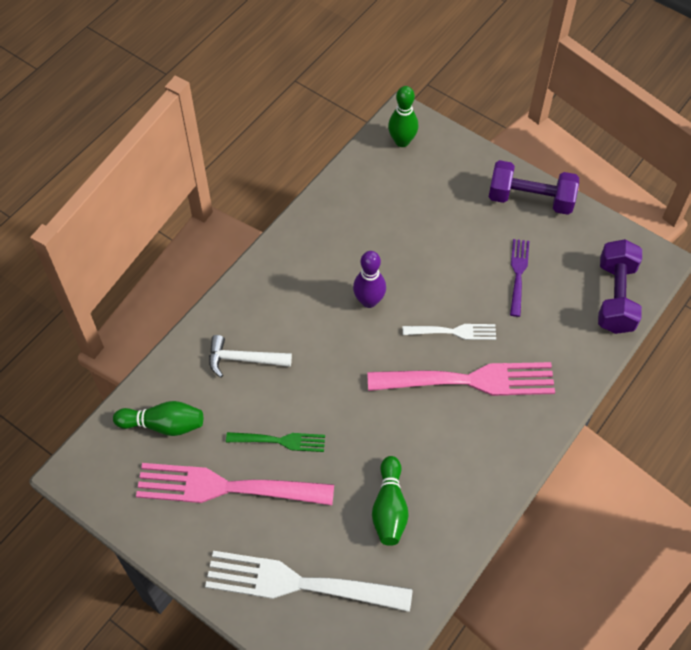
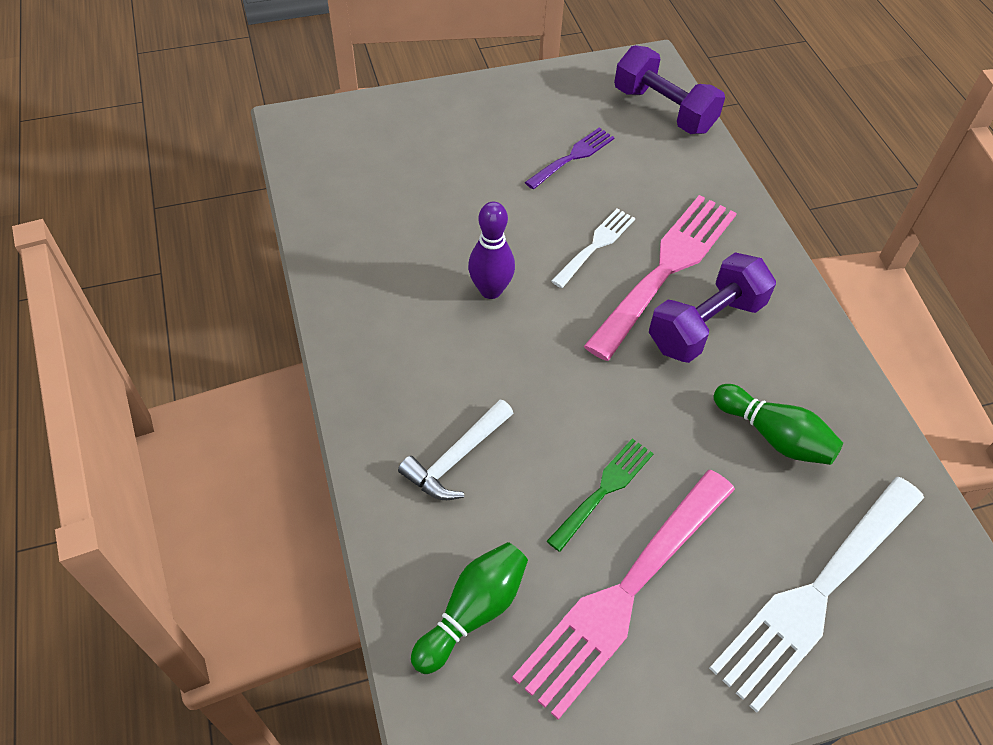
camera: 55 degrees left, 5 degrees down
(402, 141) = (319, 141): green bowling pin -> none
(518, 273) = (573, 157): purple fork -> purple fork turned 90 degrees clockwise
(530, 199) = (496, 97): purple dumbbell -> purple dumbbell (705, 325)

